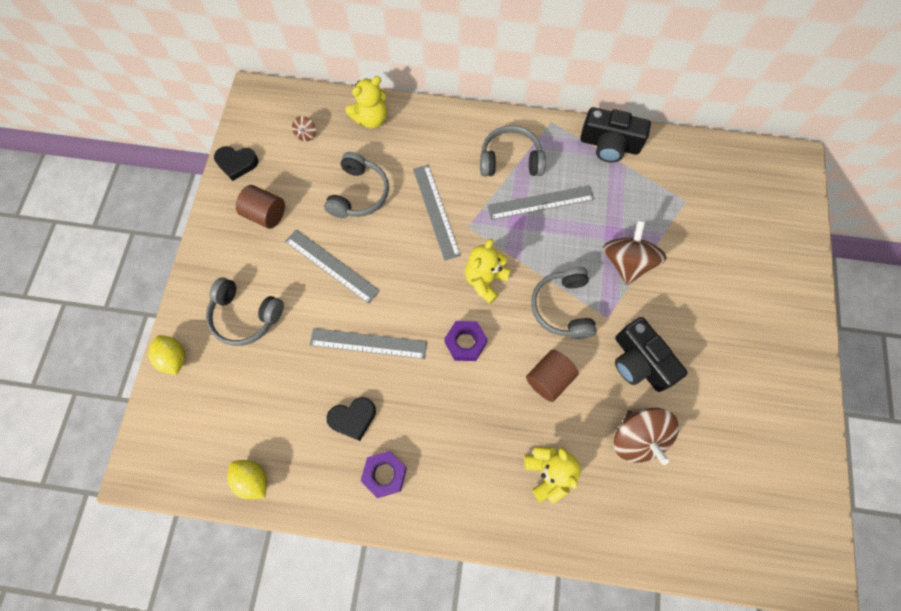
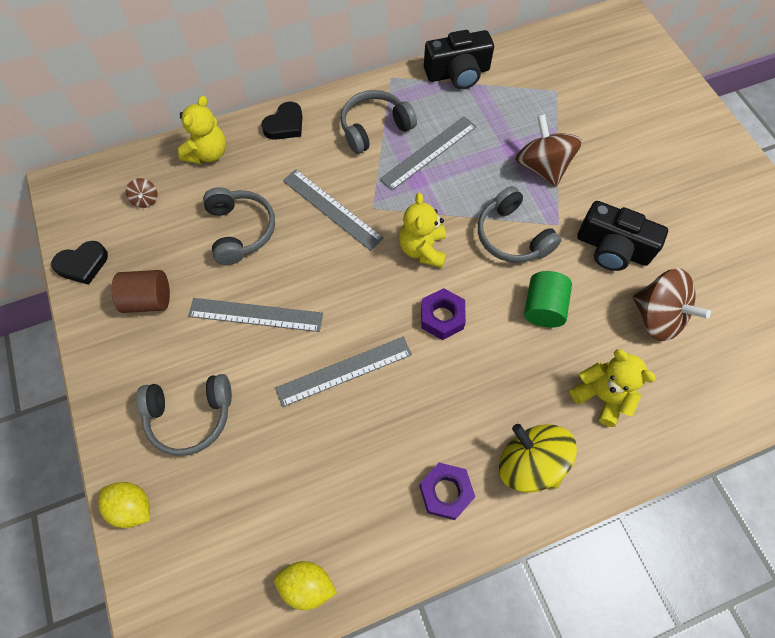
camera: 30 degrees left, 5 degrees down
(353, 418) = (376, 455): black heart -> black heart (285, 125)
(459, 490) = (529, 463): none -> yellow spinning top
(549, 379) = (543, 308): brown cylinder -> green cylinder

